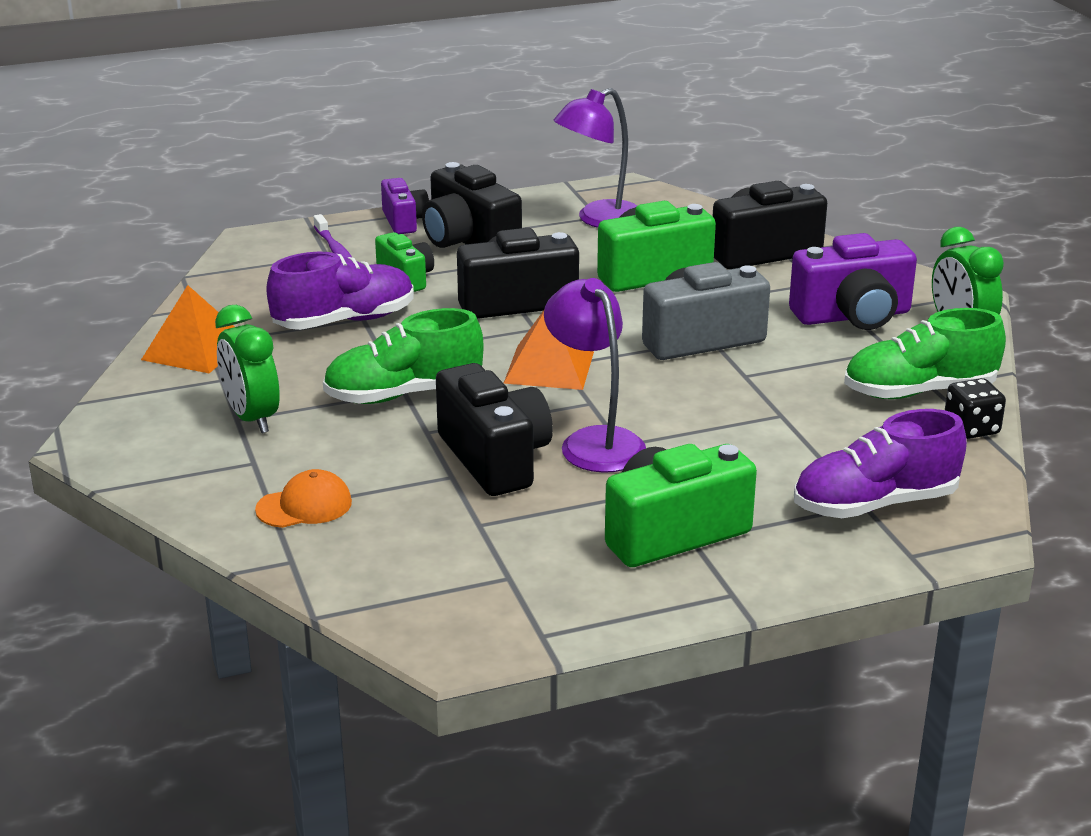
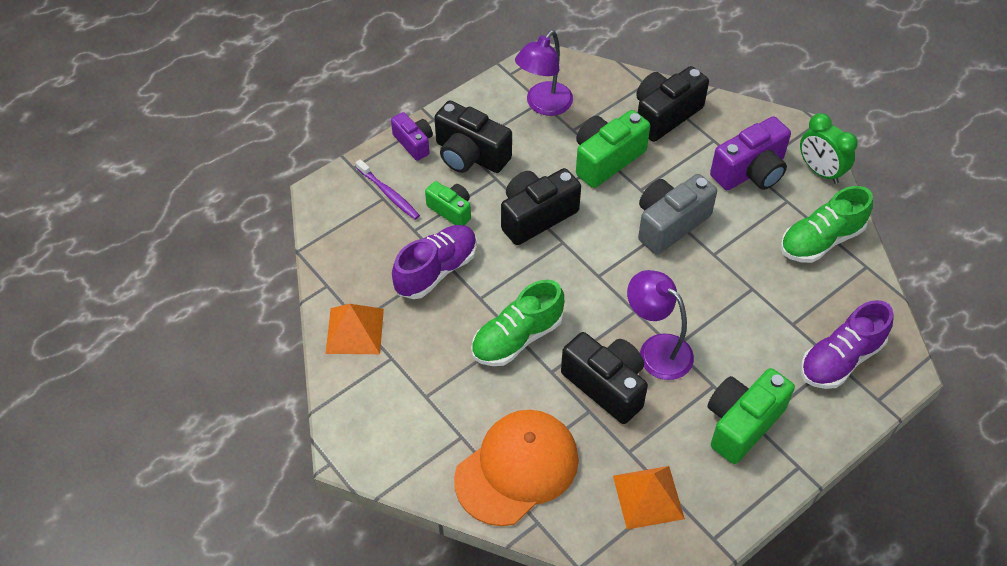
camera: 20 degrees left, 25 degrees up
(252, 418) = (435, 392): green clock -> none
(304, 506) = (517, 469): orange cap -> orange cap, size x2.17
(549, 367) = (592, 281): orange pyramid -> orange pyramid (648, 497)
(971, 428) = (864, 269): black dice -> none

